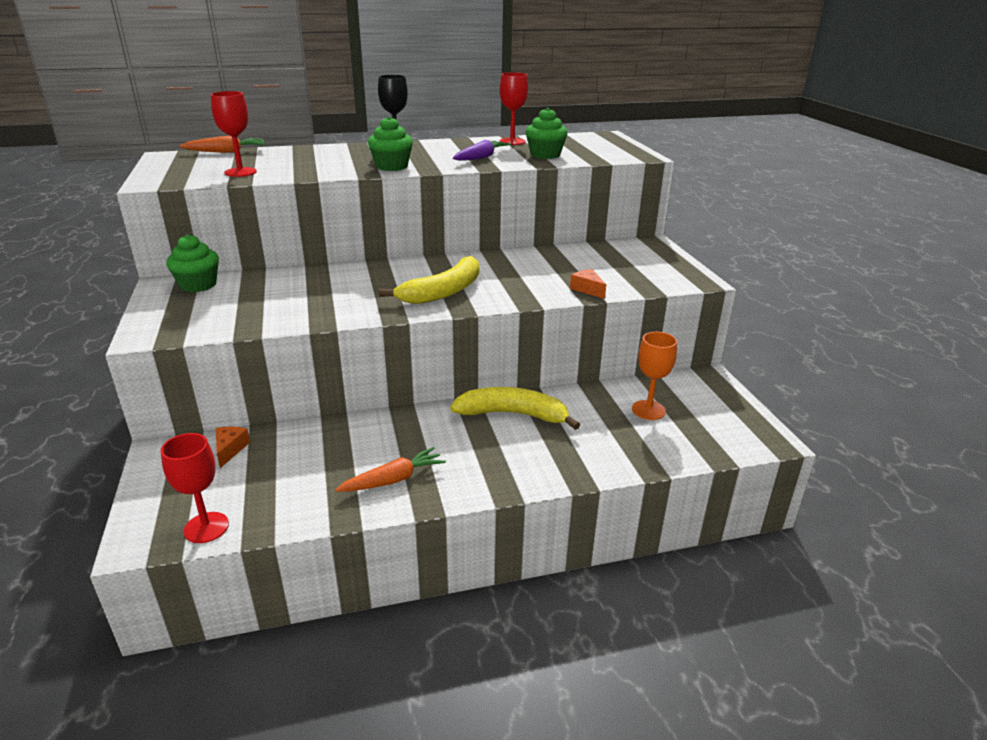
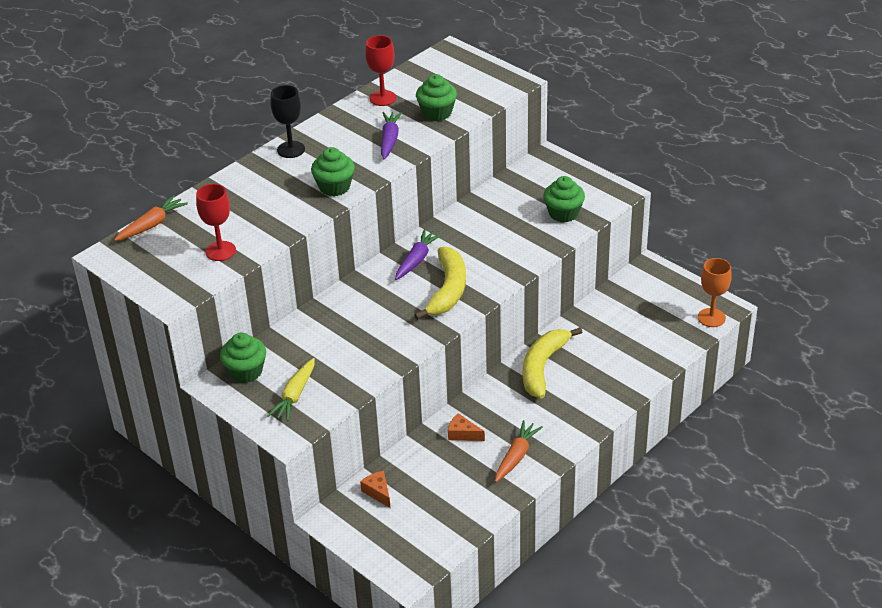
camera: 30 degrees left, 10 degrees up
(202, 312) = (295, 395): none -> yellow carrot
(206, 527) = (437, 546): red goblet -> none
(446, 266) = (417, 260): none -> purple carrot
(513, 414) = (543, 367): yellow banana -> yellow banana turned 45 degrees counterclockwise
(587, 289) = (549, 239): orange cheese -> orange cheese (462, 434)
(624, 278) = (563, 213): none -> green cupcake
(648, 410) = (630, 318): orange goblet -> orange goblet (711, 317)

